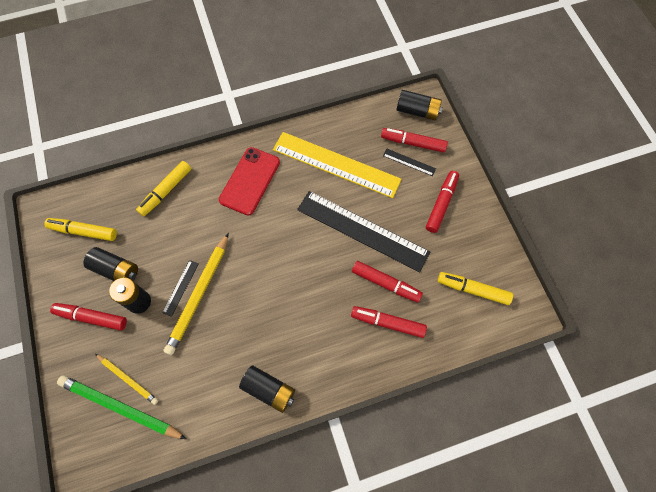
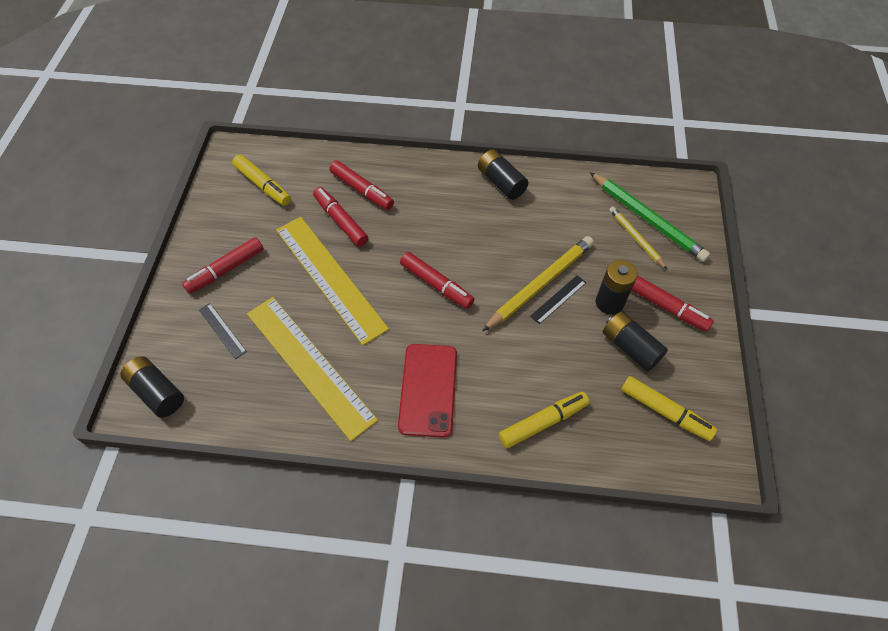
camera: 155 degrees left, 10 degrees down
(250, 181) = (428, 389): red phone -> red phone turned 45 degrees counterclockwise
(362, 230) = (330, 278): black ruler -> yellow ruler
(413, 143) = (198, 352): red marker -> red marker (436, 285)

